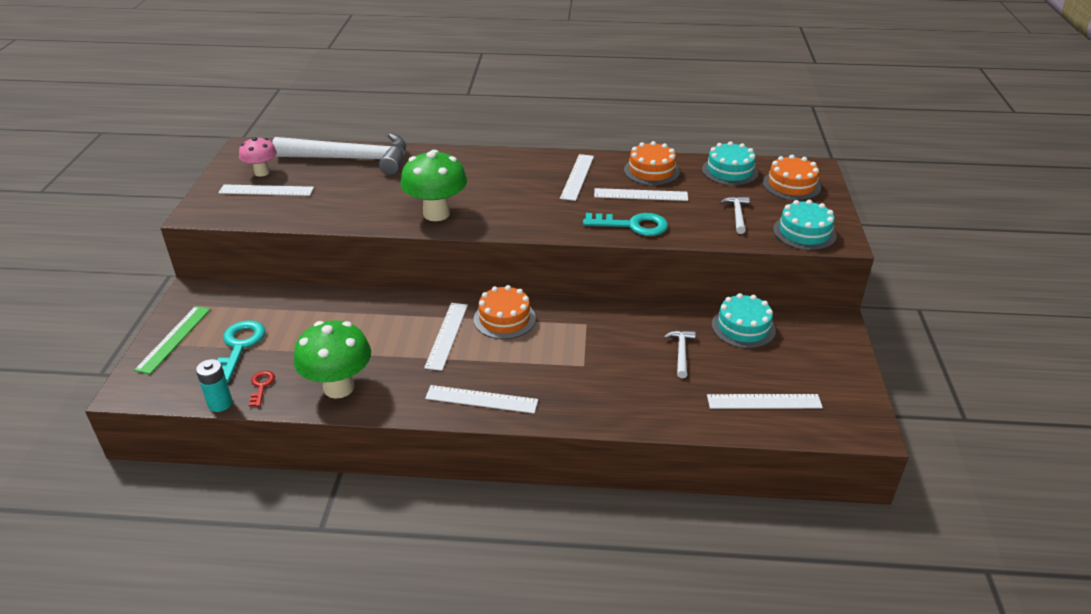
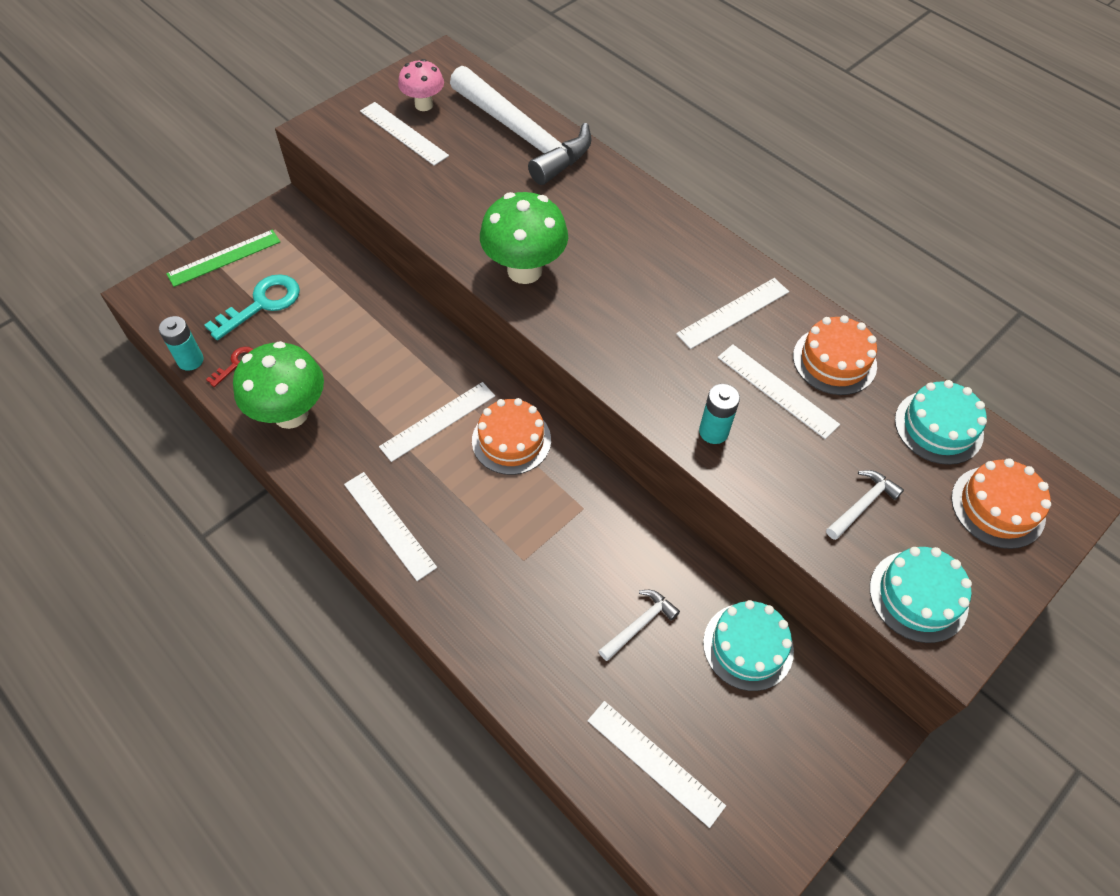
camera: 40 degrees right, 20 degrees up
(633, 225) = (713, 432): turquoise key -> turquoise battery

